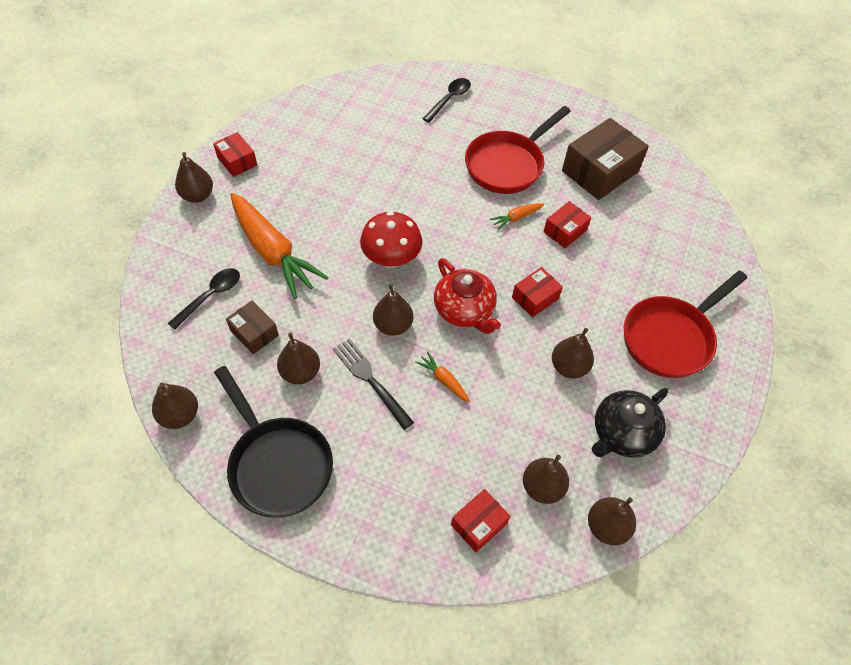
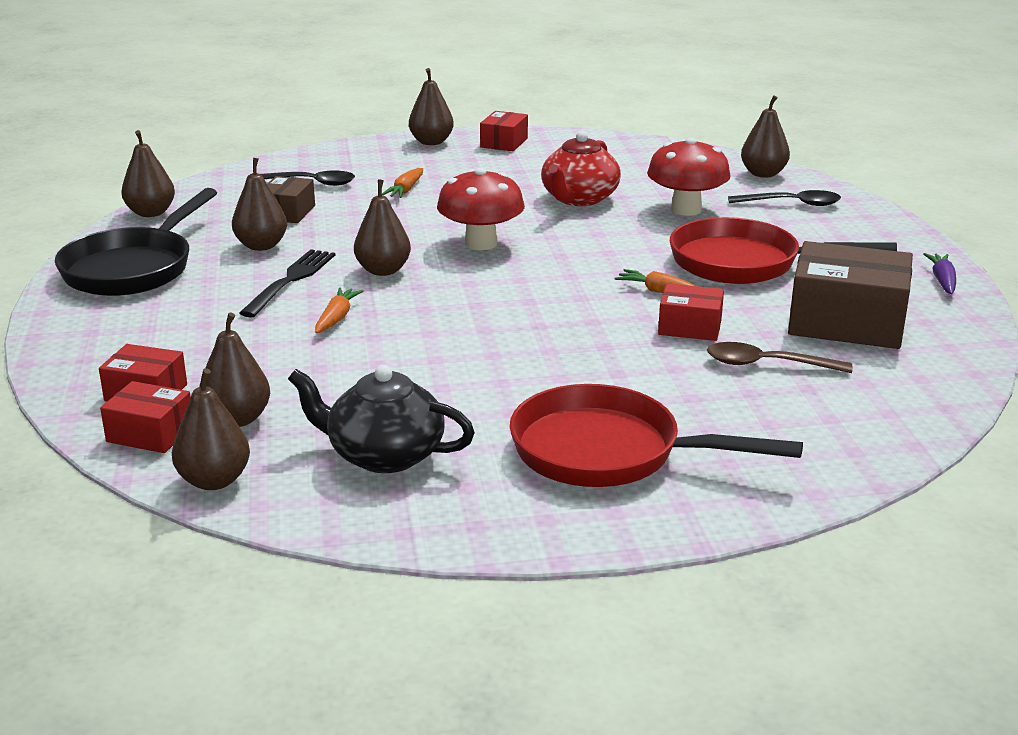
camera: 60 degrees right, 30 degrees down
(273, 252) = (405, 190): orange carrot -> orange carrot, size x0.42
(420, 144) = (686, 209): none -> red mushroom
(464, 310) = (460, 301): red teapot -> red teapot (579, 199)
(535, 298) = (540, 337): red box -> red box (150, 433)
(569, 367) = (453, 388): brown pear -> brown pear (763, 174)
(581, 109) = (942, 280): none -> purple carrot
(623, 227) = (768, 364): none -> brown spoon

